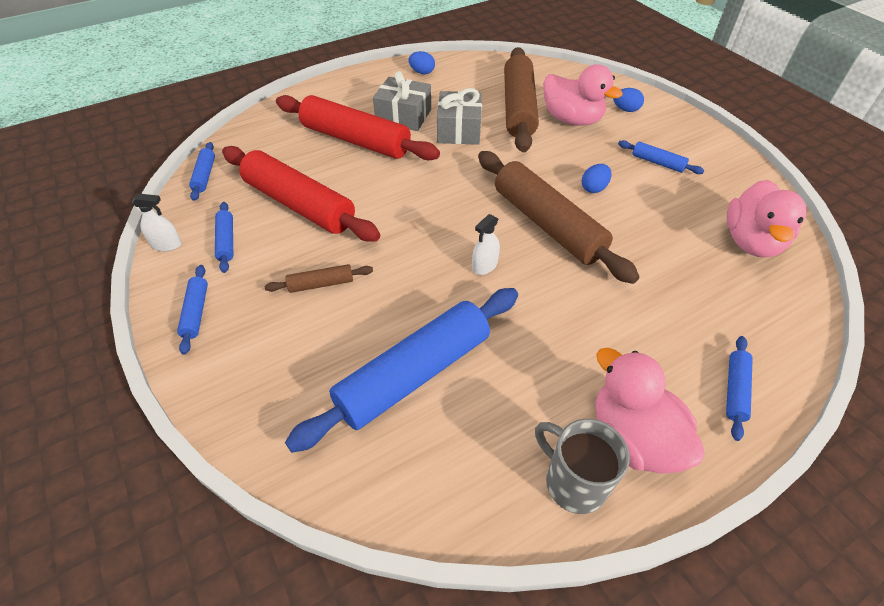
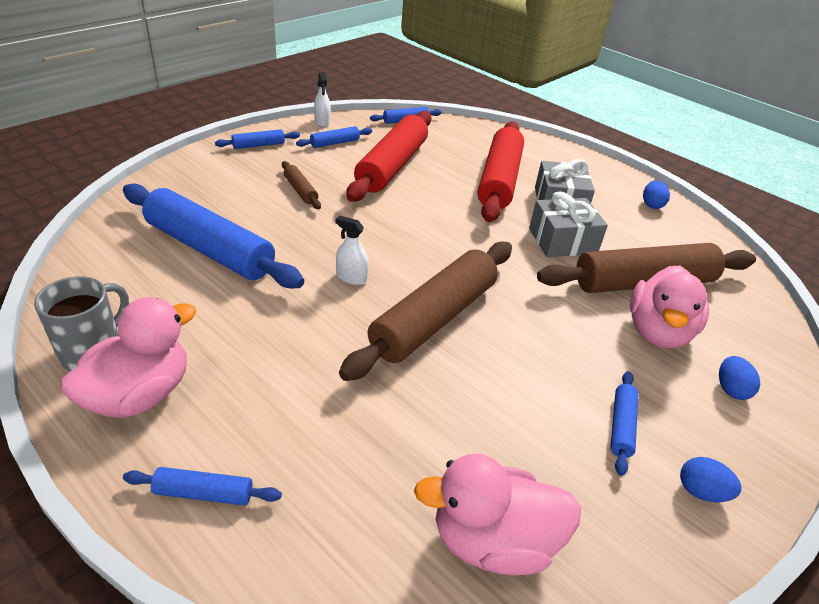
camera: 70 degrees right, 10 degrees down
(594, 188) = (522, 357): blue egg -> blue egg (701, 491)

